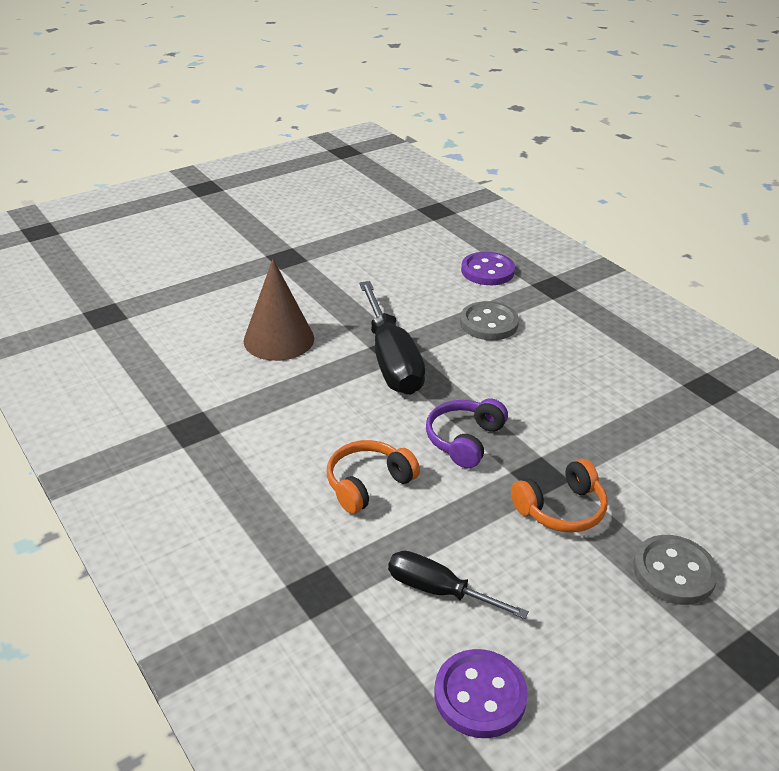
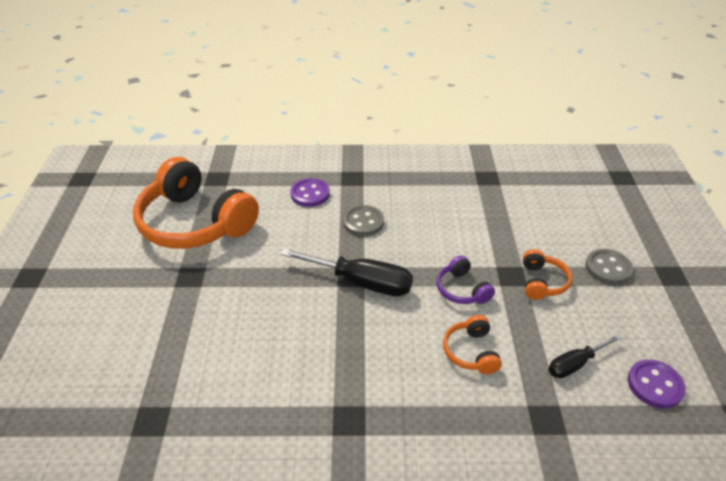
camera: 55 degrees left, 5 degrees up
(279, 339) = (288, 327): brown cone -> none
(358, 227) = (195, 223): none -> orange headphones

